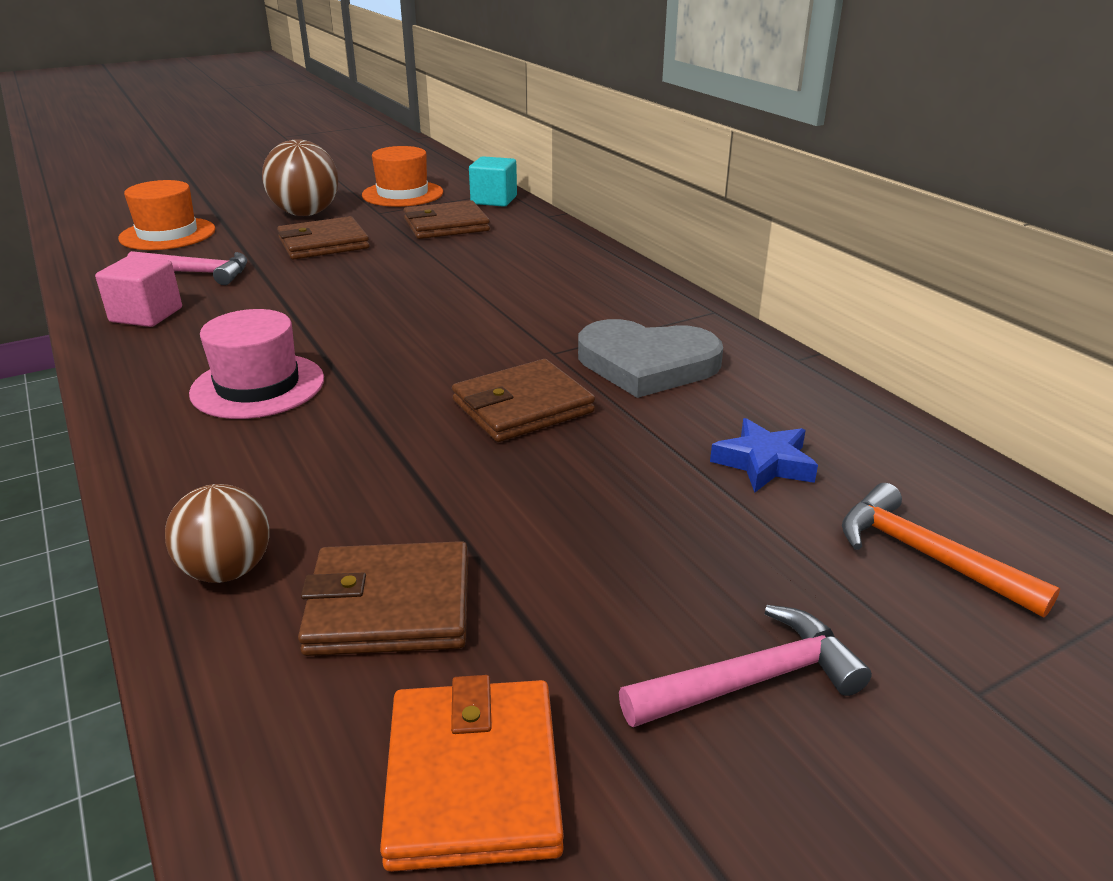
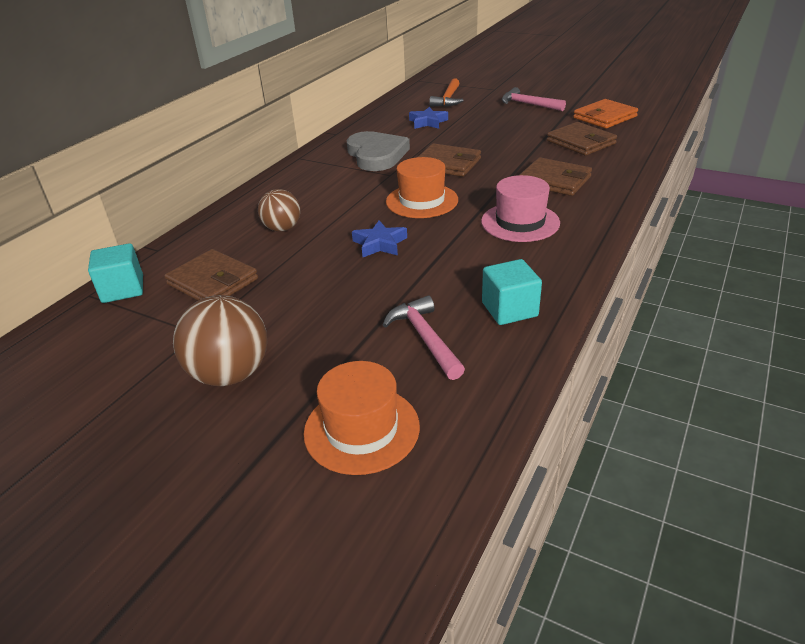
camera: 120 degrees left, 5 degrees up
(146, 315) = (509, 309): pink cube -> turquoise cube
(227, 570) = (614, 167): brown ball -> brown ball (282, 228)
(323, 243) = (304, 316): brown wallet -> brown wallet (554, 180)
(377, 296) = (380, 244): none -> blue star
(402, 194) = (124, 349): orange hat -> orange hat (422, 201)

